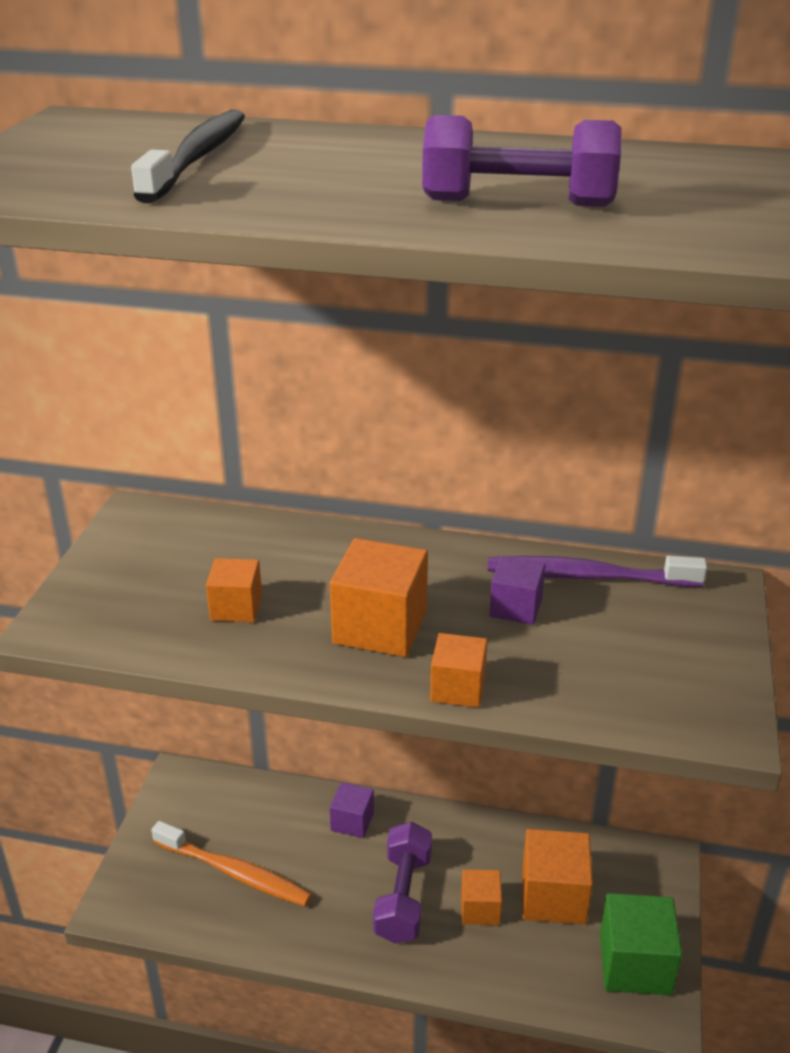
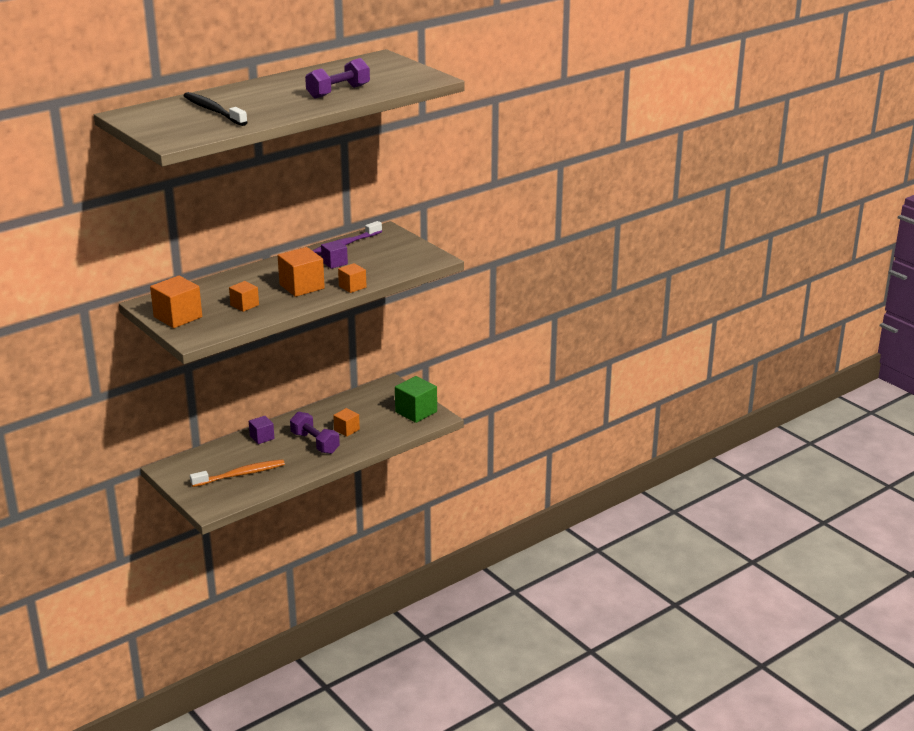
camera: 50 degrees left, 5 degrees down
(553, 896) = (366, 413): orange cube -> orange cube (178, 317)

